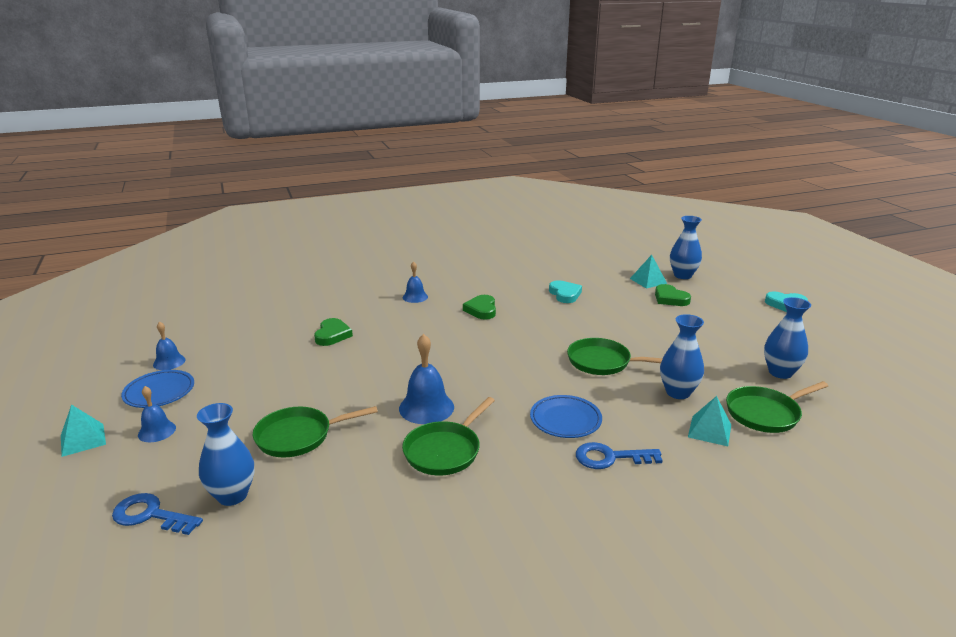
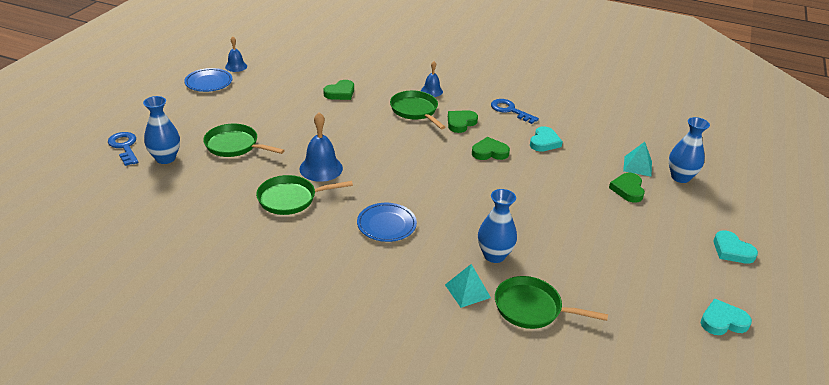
camera: 40 degrees right, 10 degrees up
(83, 439) = (147, 91): turquoise pyramid -> none
(157, 431) = (180, 104): blue bell -> none
(541, 320) = (489, 152): none -> green heart
(603, 362) = (479, 205): green pan -> green pan (415, 111)
(610, 458) = (373, 263): blue key -> blue key (510, 110)
(780, 372) = (606, 292): blue vase -> none
(859, 349) = (722, 321): none -> turquoise heart

